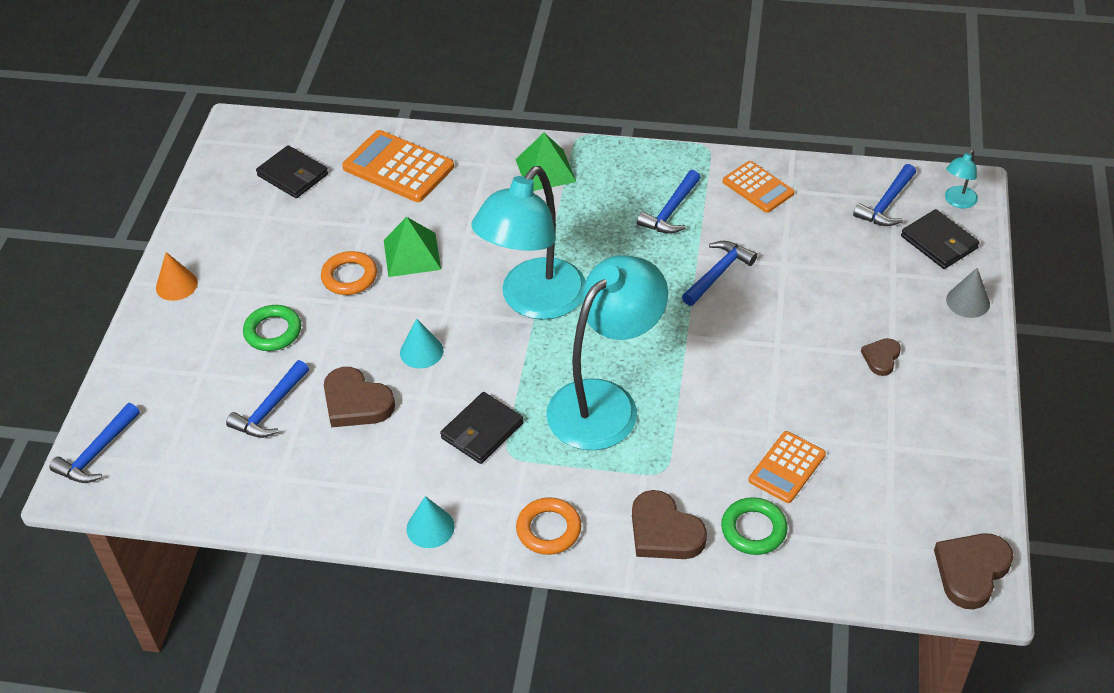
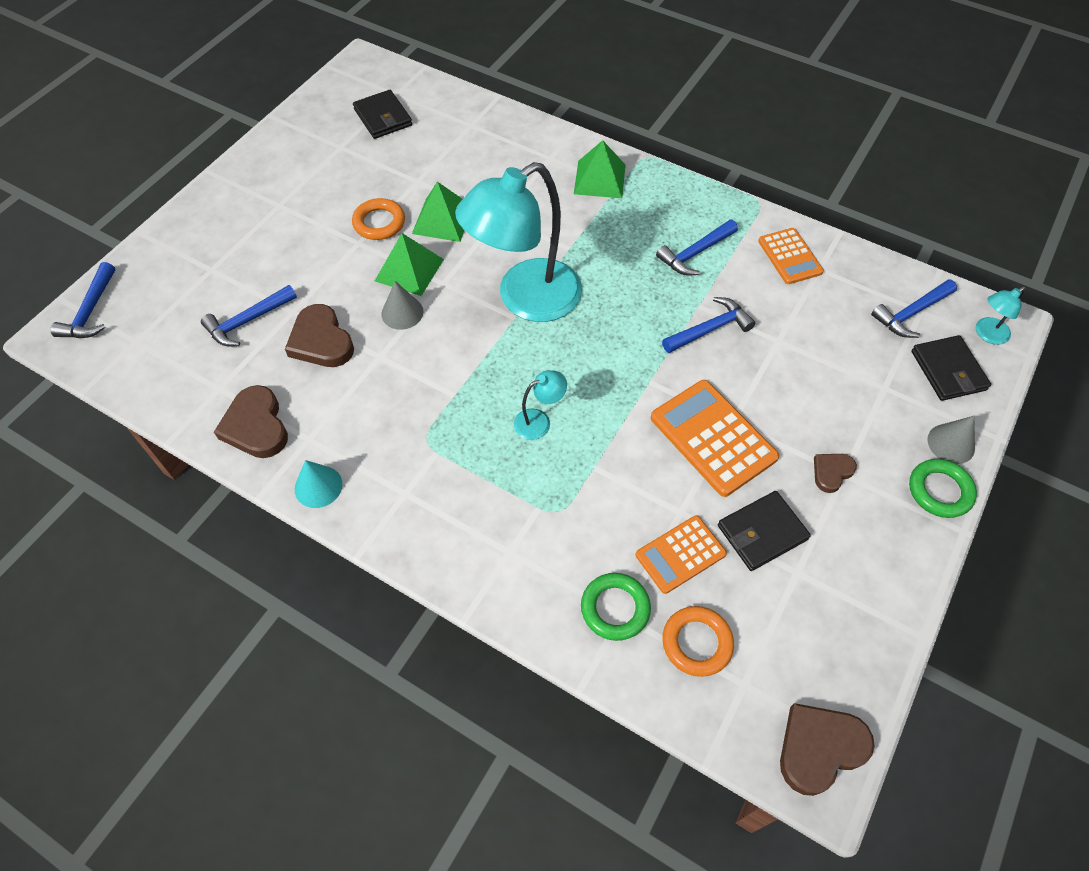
camera: 20 degrees right, 10 degrees up
(97, 453) = (91, 311): blue hammer -> blue hammer turned 45 degrees counterclockwise
(176, 285) = (237, 184): orange cone -> none
(273, 331) = (289, 251): green ring -> green ring (940, 491)
(398, 167) = (473, 137): orange calculator -> orange calculator (713, 438)
(405, 311) = (409, 270): none -> green pyramid
(421, 351) = (402, 312): turquoise cone -> grey cone
(482, 431) = (414, 408): black wallet -> black wallet (762, 532)
(548, 529) = (421, 530): orange ring -> orange ring (697, 643)
(605, 402) = (539, 421): turquoise lamp -> turquoise lamp, size x0.40
(664, 531) = (527, 576): brown heart -> brown heart (256, 426)

